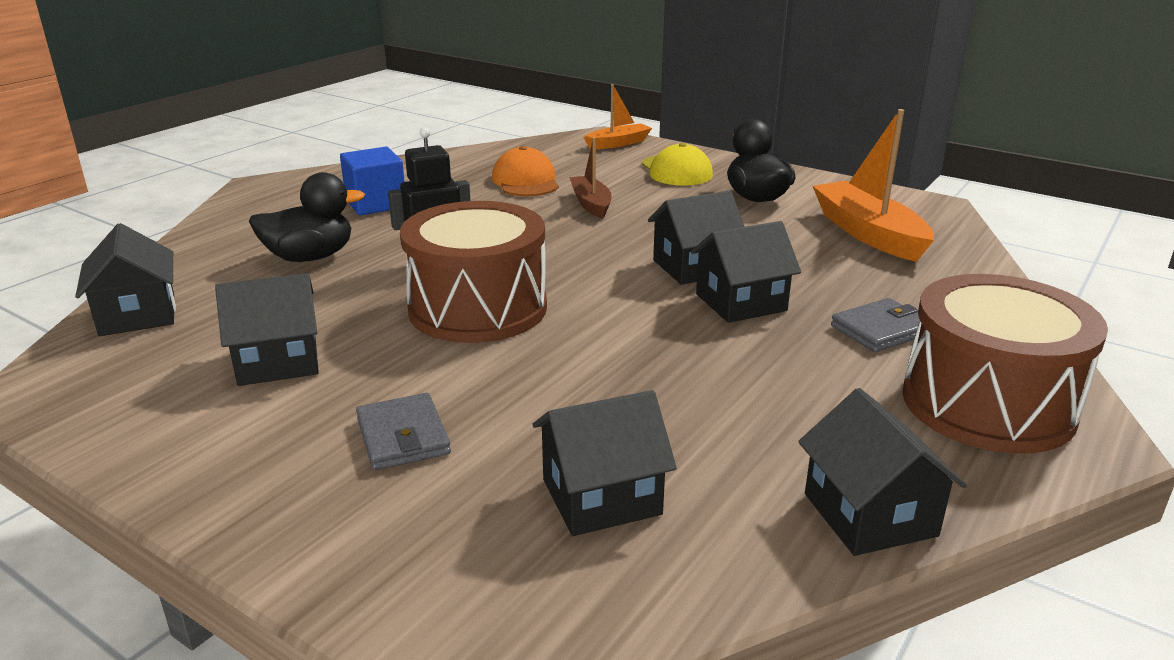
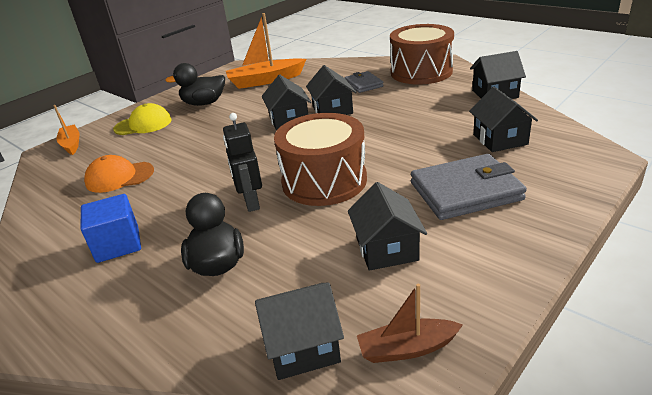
camera: 80 degrees left, 5 degrees up
(403, 436) = (465, 191): grey wallet -> grey wallet, size x1.78
(591, 204) = (181, 151): brown boat -> brown boat (407, 348)

